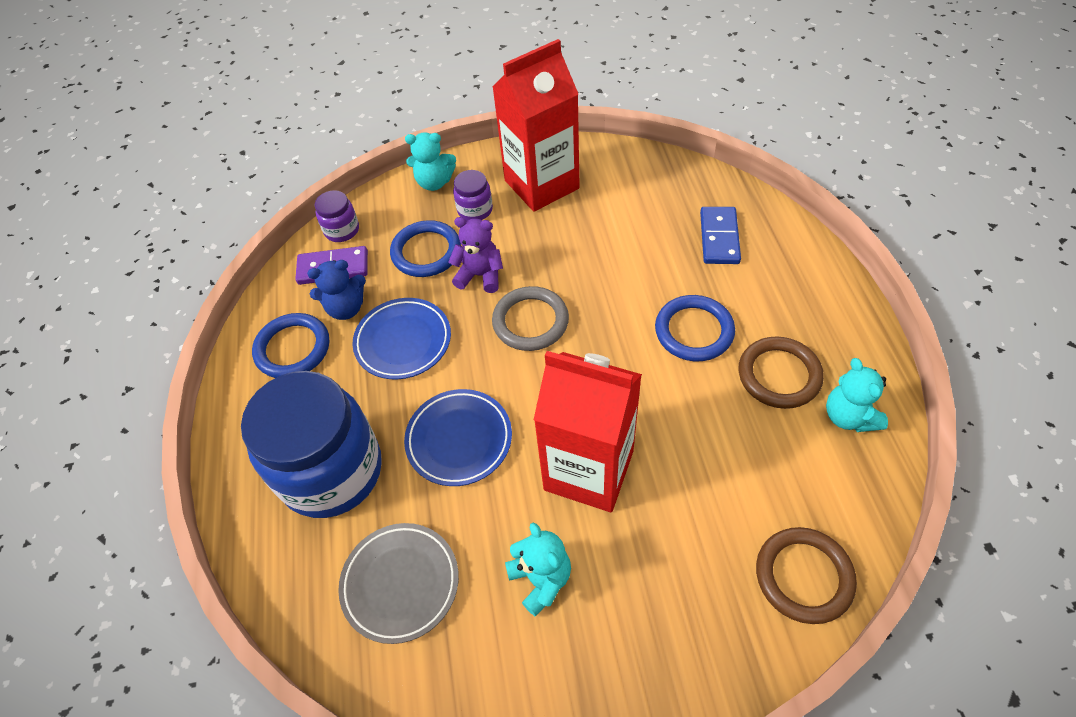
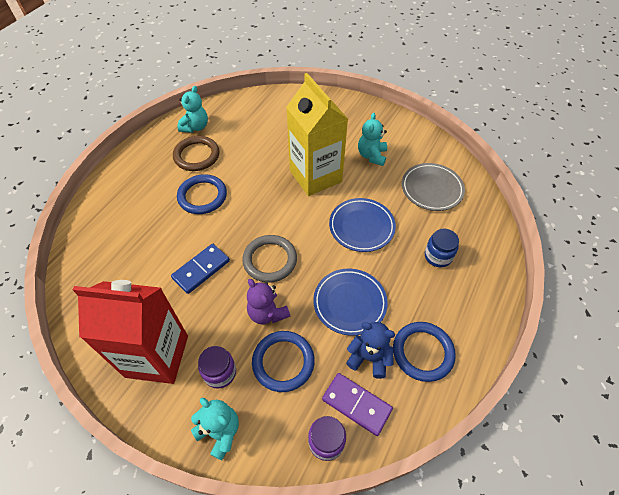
camera: 145 degrees left, 0 degrees up
(331, 471) = (438, 256): blue jar -> blue jar, size x0.42
(588, 470) = (315, 176): red carton -> yellow carton
(719, 238) = (123, 231): blue domino -> blue domino (201, 269)
(803, 576) = (279, 102): brown ring -> none

